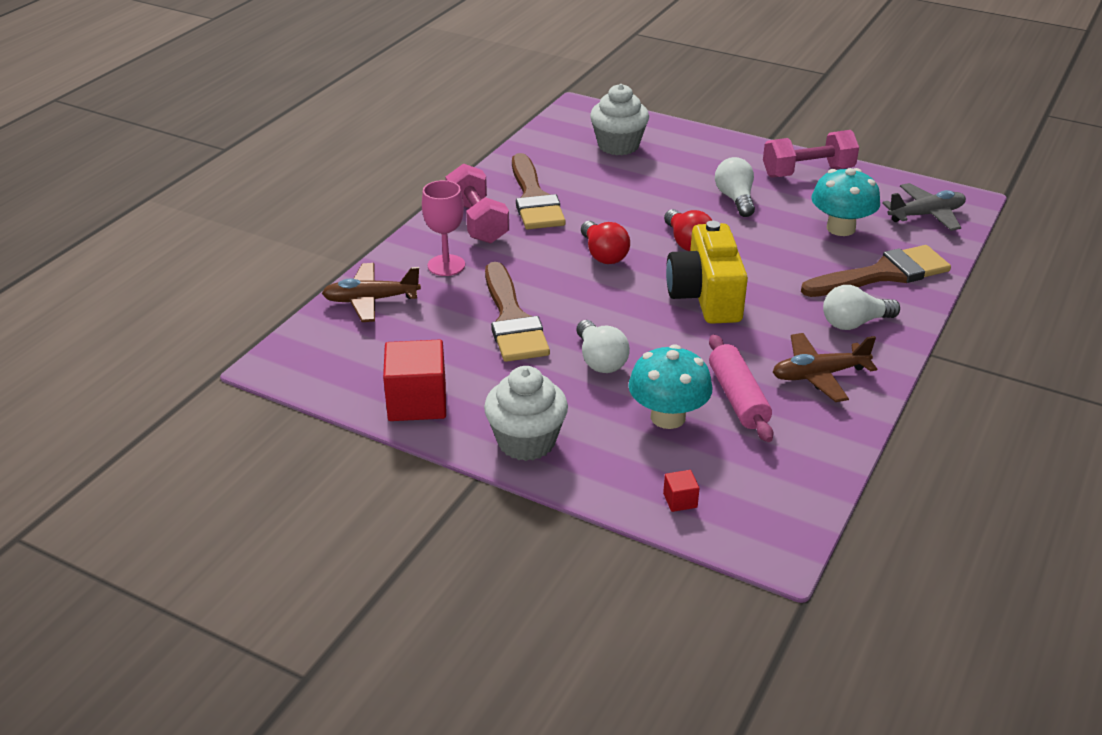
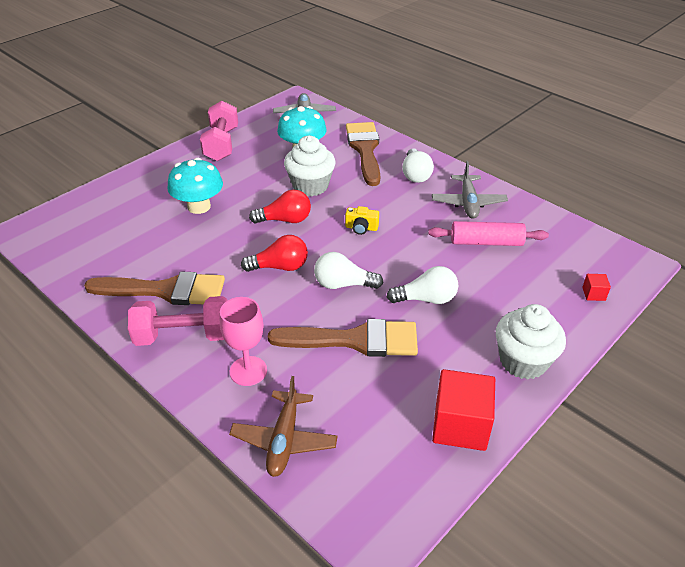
camera: 75 degrees left, 5 degrees up
(618, 145) = (111, 222): white cupcake -> white cupcake (310, 186)
(668, 417) = (503, 279): turquoise mushroom -> turquoise mushroom (199, 206)
(706, 296) = (361, 228): yellow camera -> yellow camera, size x0.42
(735, 199) = (237, 183): white light bulb -> white light bulb (343, 284)
(819, 375) = (468, 203): brown plane -> grey plane

